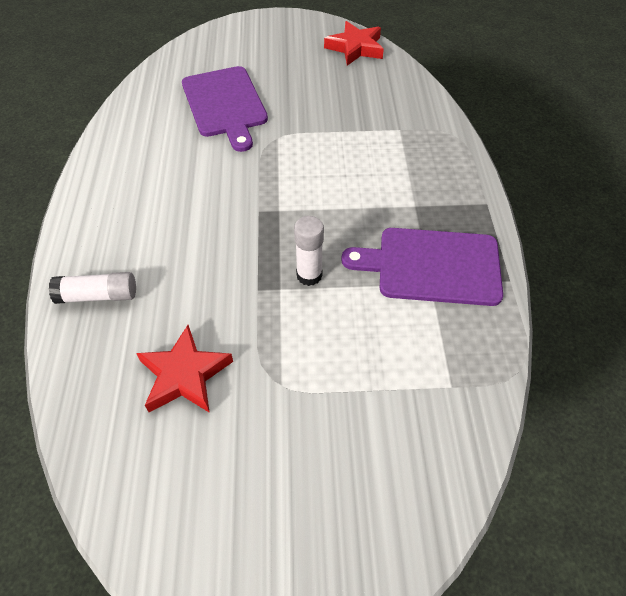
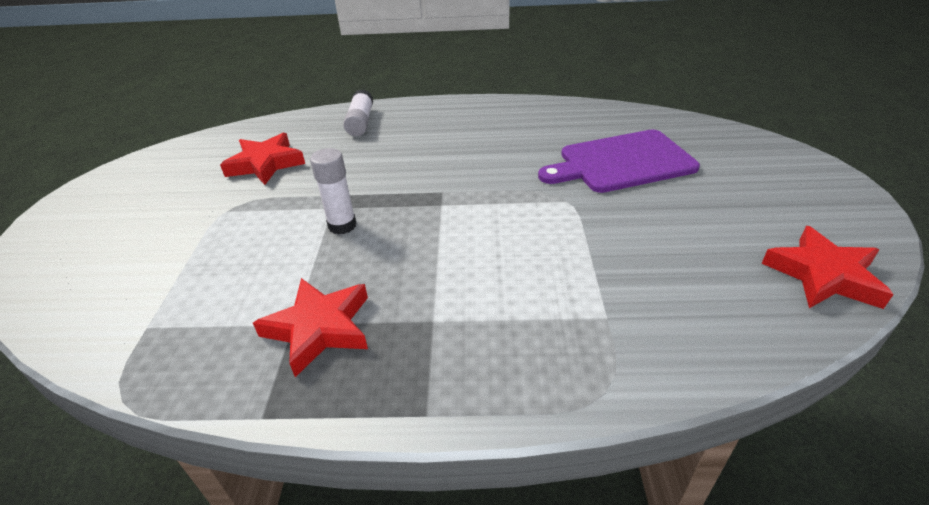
camera: 95 degrees right, 15 degrees down
(432, 266) = (319, 328): purple cutting board -> red star

